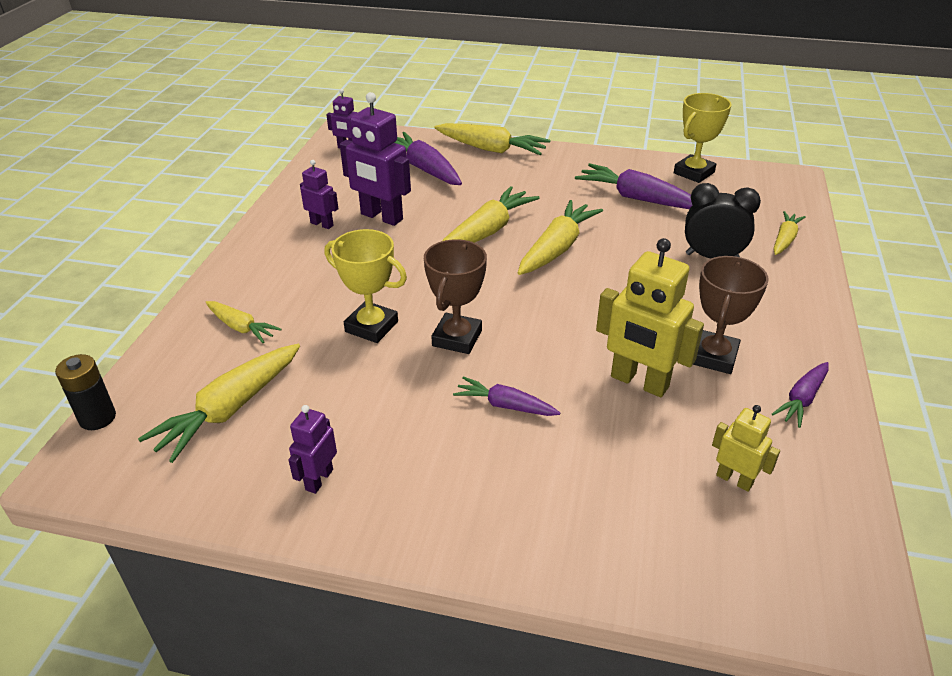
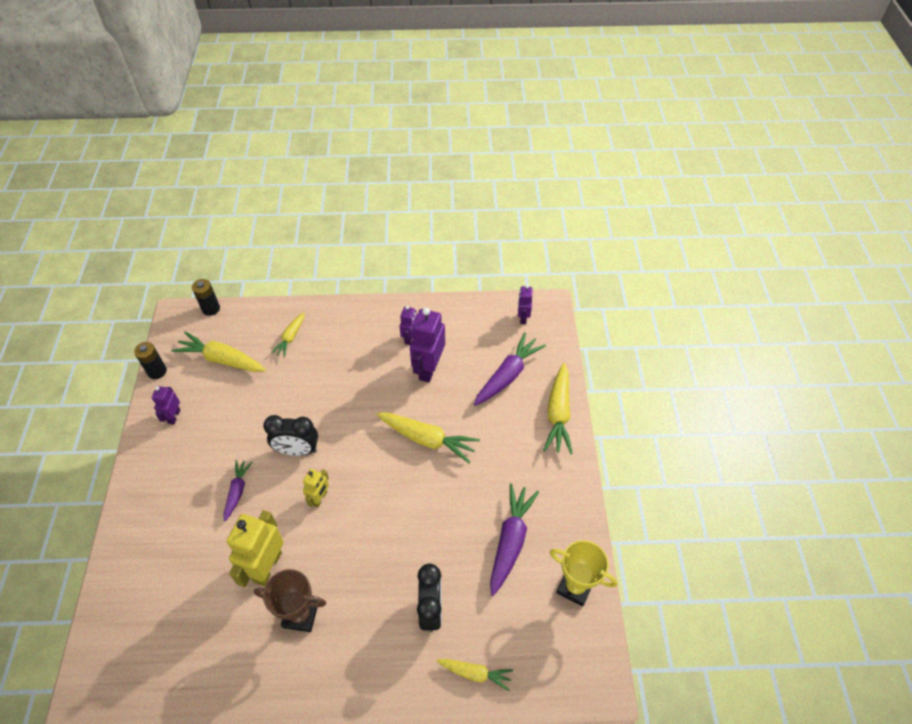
camera: 75 degrees right, 15 degrees up
(195, 503) = (157, 371): none -> black battery
(319, 479) = (174, 416): purple robot -> purple robot turned 90 degrees counterclockwise
(371, 327) = (301, 401): yellow trophy -> none
(457, 338) = (297, 450): brown trophy -> black clock
(557, 248) = (416, 491): yellow carrot -> none
(734, 479) = (183, 632): yellow robot -> yellow robot (320, 498)
(801, 399) = (261, 678): purple carrot -> none

